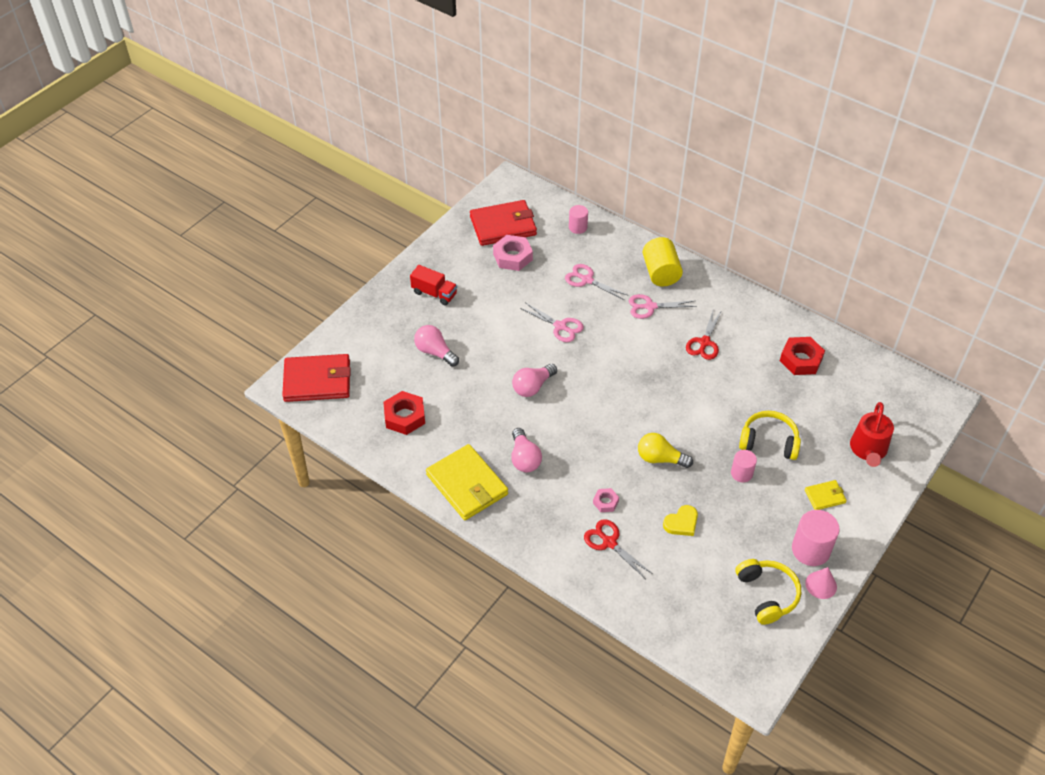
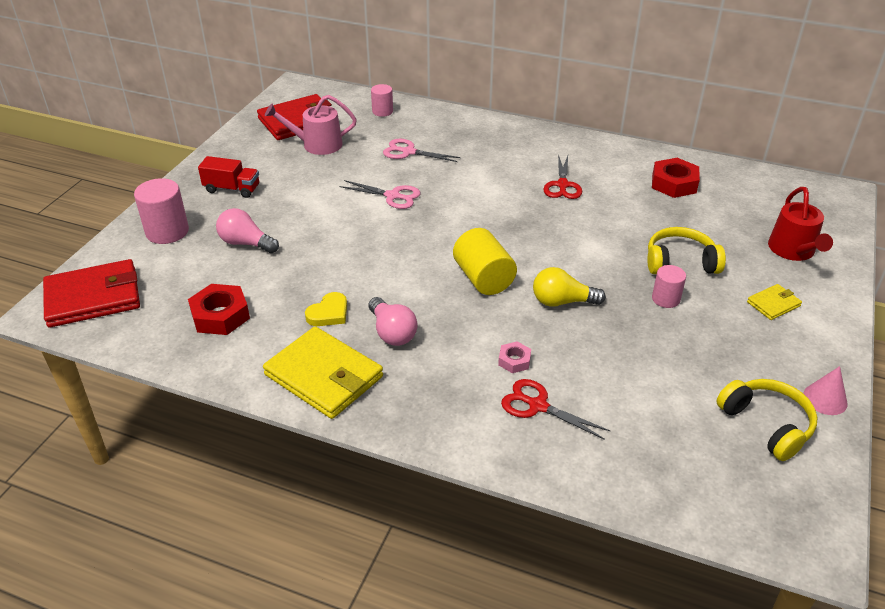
camera: 15 degrees left, 10 degrees down
(512, 257) = (317, 144): pink nut -> pink watering can
(532, 387) = (378, 257): pink light bulb -> none
(650, 307) = (488, 164): pink scissors -> none
(660, 273) = (487, 135): yellow cylinder -> yellow cylinder (483, 278)
(681, 523) = (620, 365): yellow heart -> yellow heart (329, 313)
(810, 550) = (790, 363): pink cylinder -> pink cylinder (167, 231)

